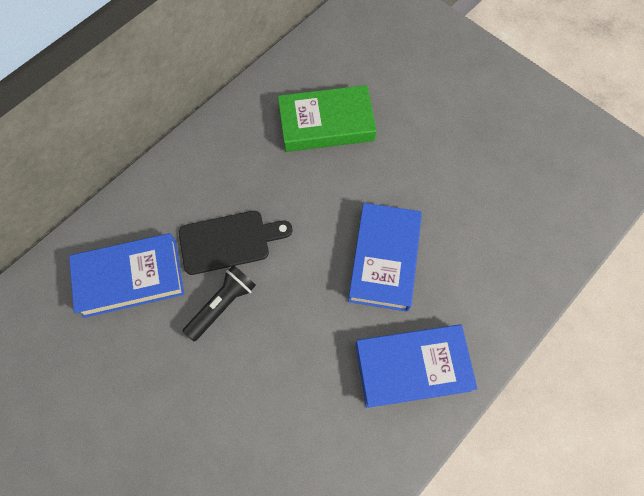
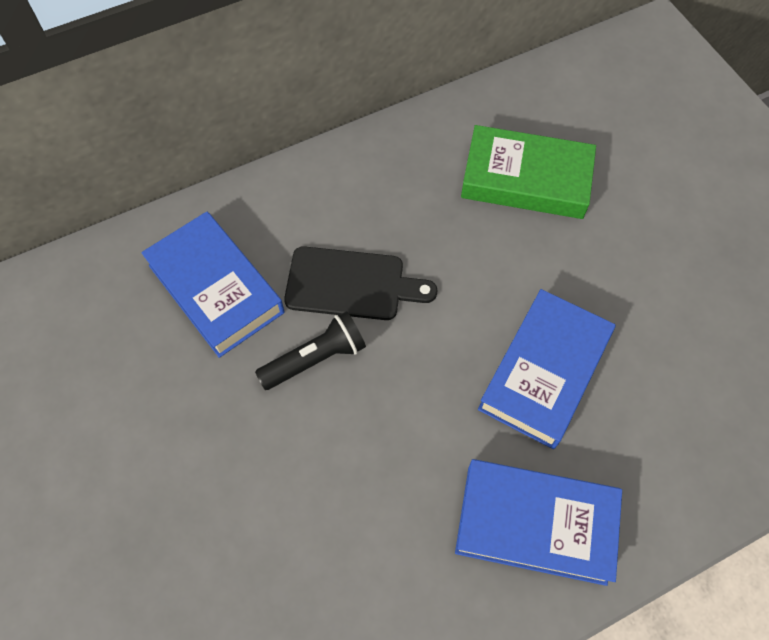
camera: 20 degrees right, 5 degrees down
(130, 278) = (216, 288): blue book -> blue book turned 45 degrees clockwise

